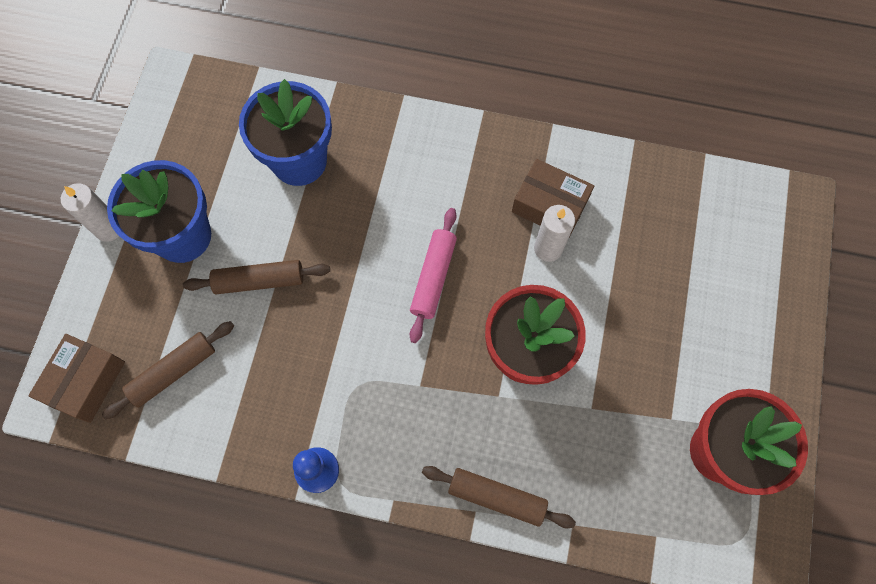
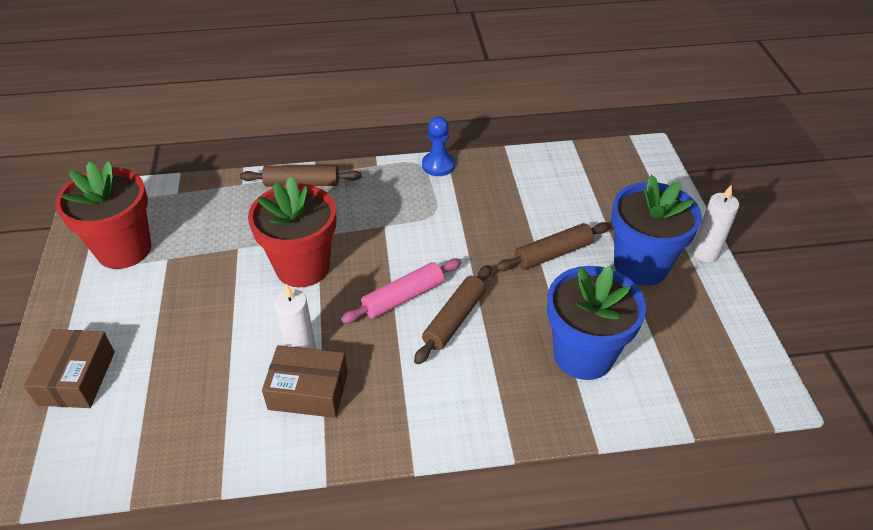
camera: 160 degrees right, 25 degrees down
(85, 381) = (633, 165): brown box -> brown box (77, 378)
(173, 371) = (576, 186): brown rolling pin -> brown rolling pin (454, 319)
(433, 277) = (403, 297): pink rolling pin -> pink rolling pin turned 60 degrees clockwise

